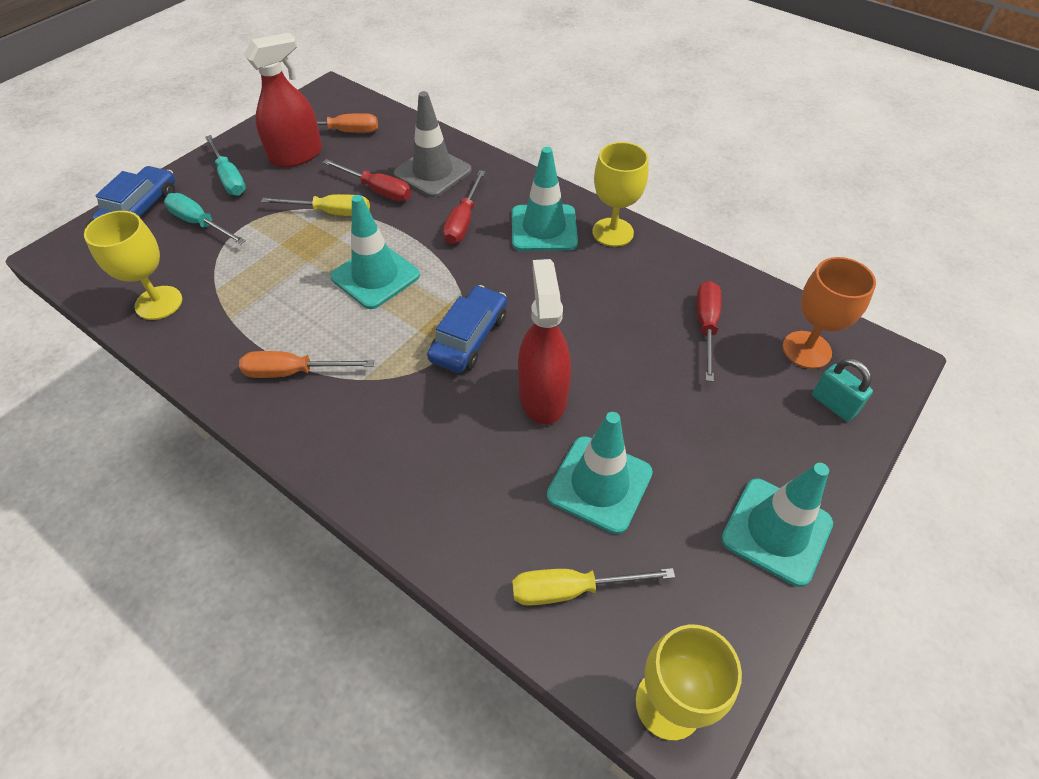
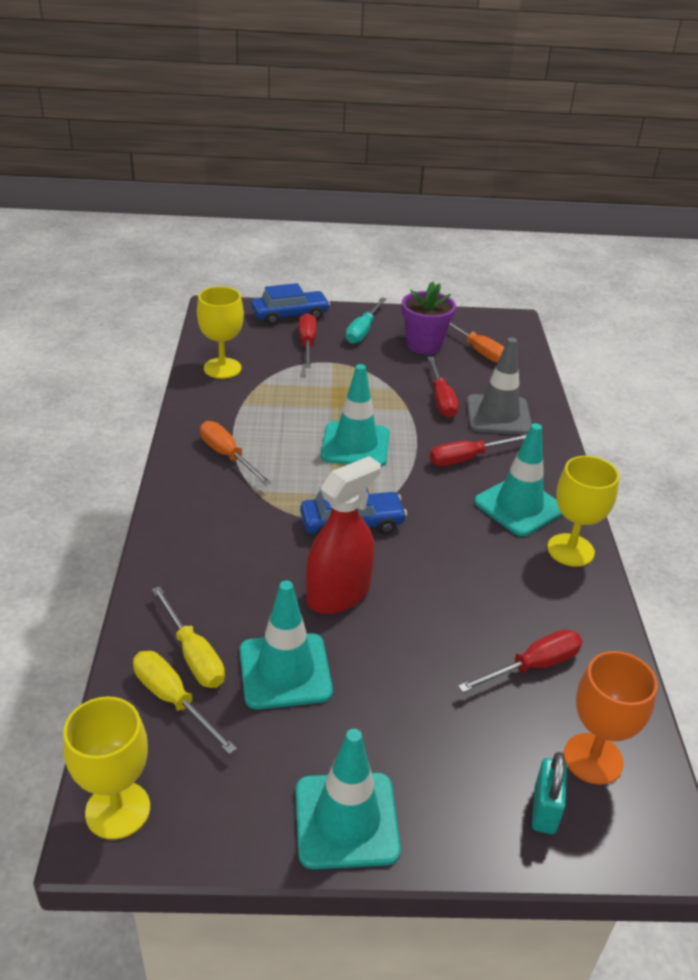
camera: 50 degrees right, 15 degrees down
(200, 223) = (307, 344): turquoise screwdriver -> red screwdriver
(296, 155) = (424, 345): red spray bottle -> purple flower pot
(331, 213) = (389, 391): yellow screwdriver -> yellow screwdriver (193, 655)

